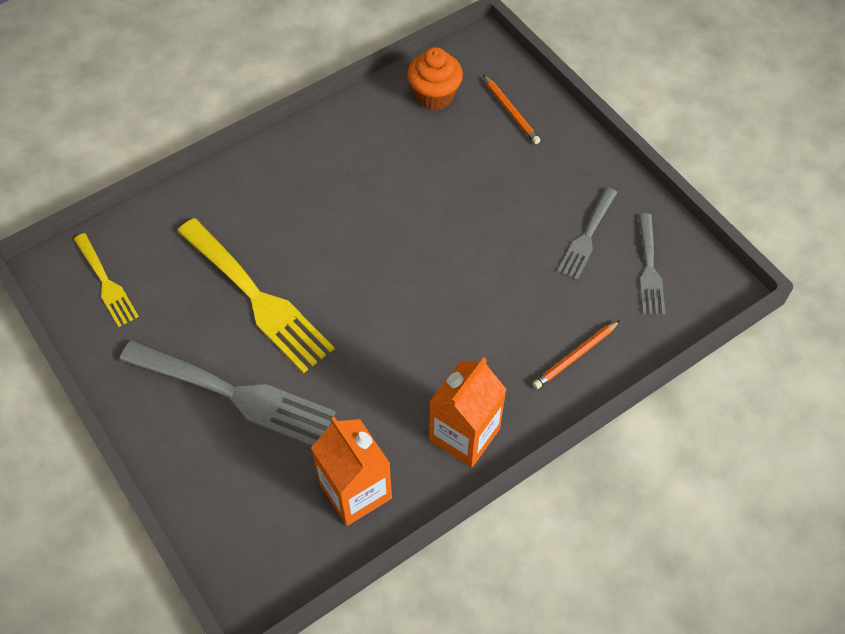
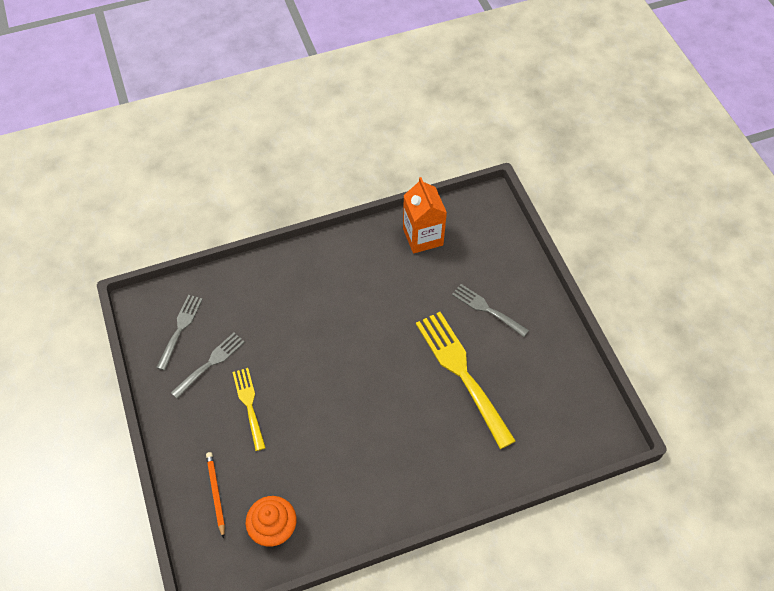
camera: 165 degrees left, 0 degrees up
(106, 283) = (572, 412): yellow fork -> yellow fork (249, 405)
(235, 394) = (486, 309): grey fork -> grey fork, size x0.56
(464, 434) = (348, 252): orange carton -> none
(575, 356) = (260, 282): orange pencil -> none

